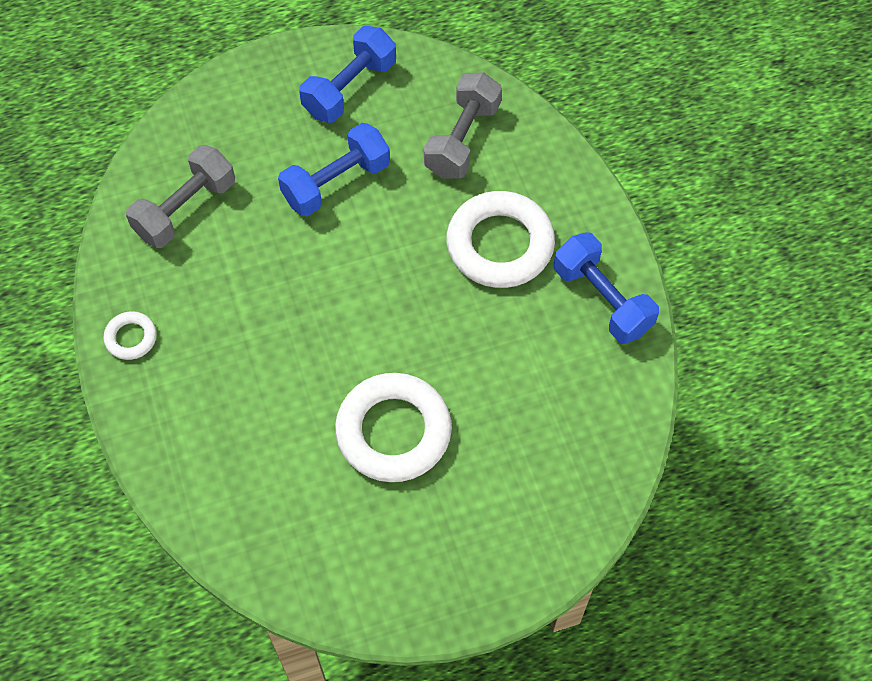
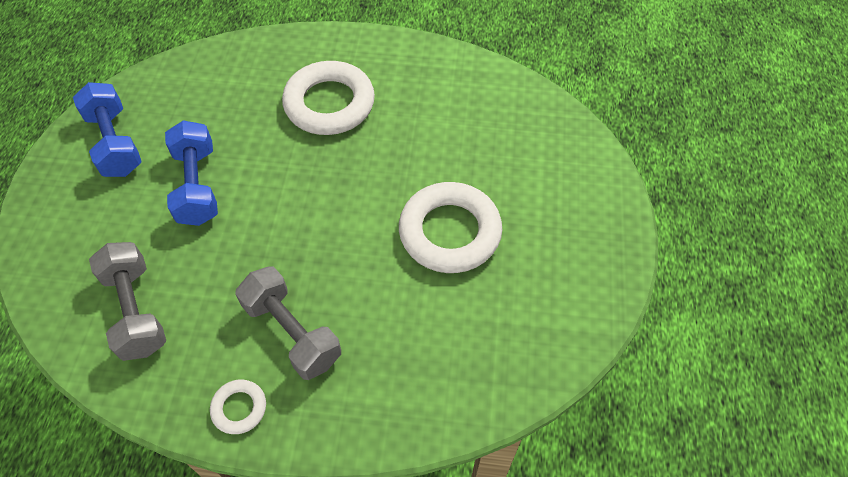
camera: 65 degrees left, 5 degrees down
(462, 139) = (221, 91): grey dumbbell -> grey dumbbell (292, 332)
(602, 300) = (413, 65): blue dumbbell -> none

